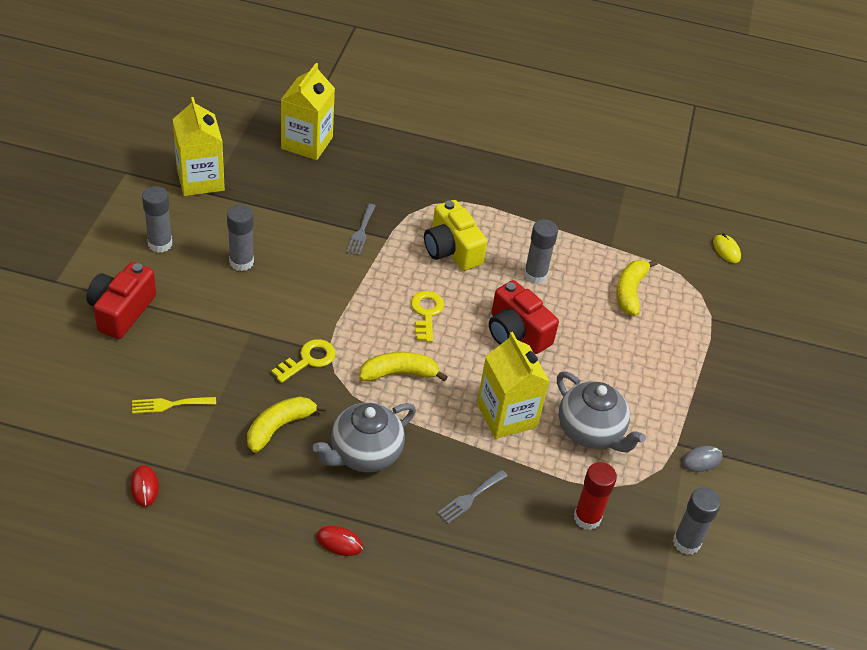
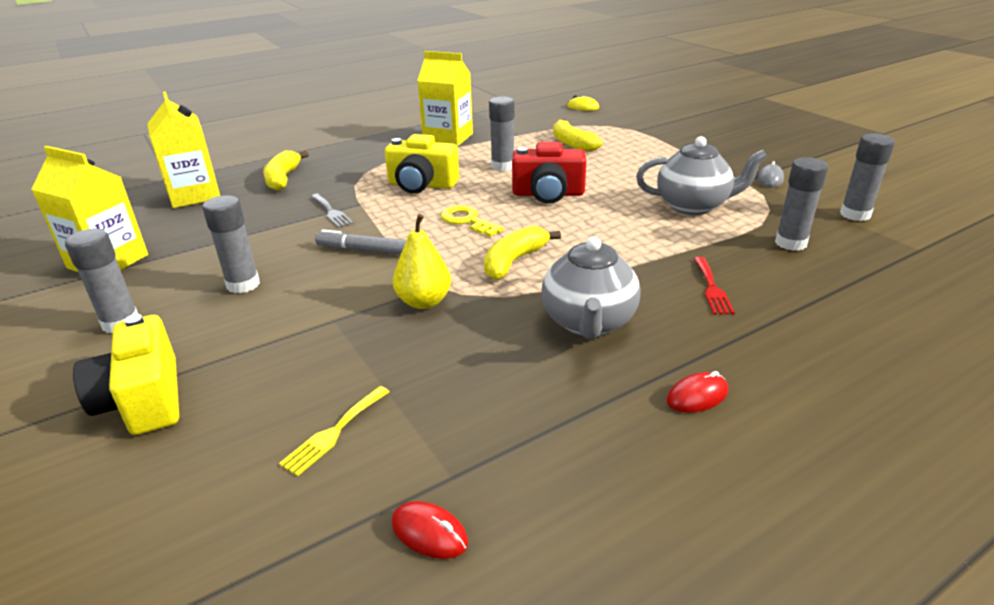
camera: 40 degrees left, 15 degrees down
(121, 311) = (143, 399): red camera -> yellow camera
(279, 427) = (483, 361): yellow banana -> yellow banana (283, 178)
(308, 360) = (424, 302): yellow key -> yellow pear
(333, 287) = (364, 250): none -> grey marker
(470, 498) = (712, 288): grey fork -> red fork
(506, 415) = (632, 232): yellow carton -> yellow carton (448, 138)
(587, 518) = (790, 243): red glue stick -> grey glue stick

